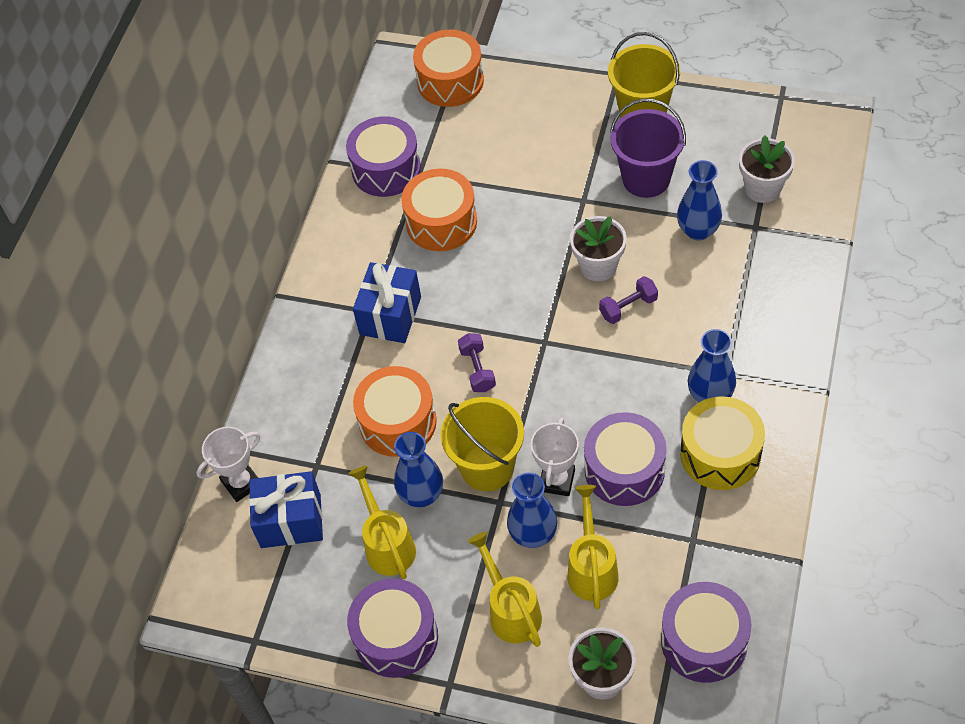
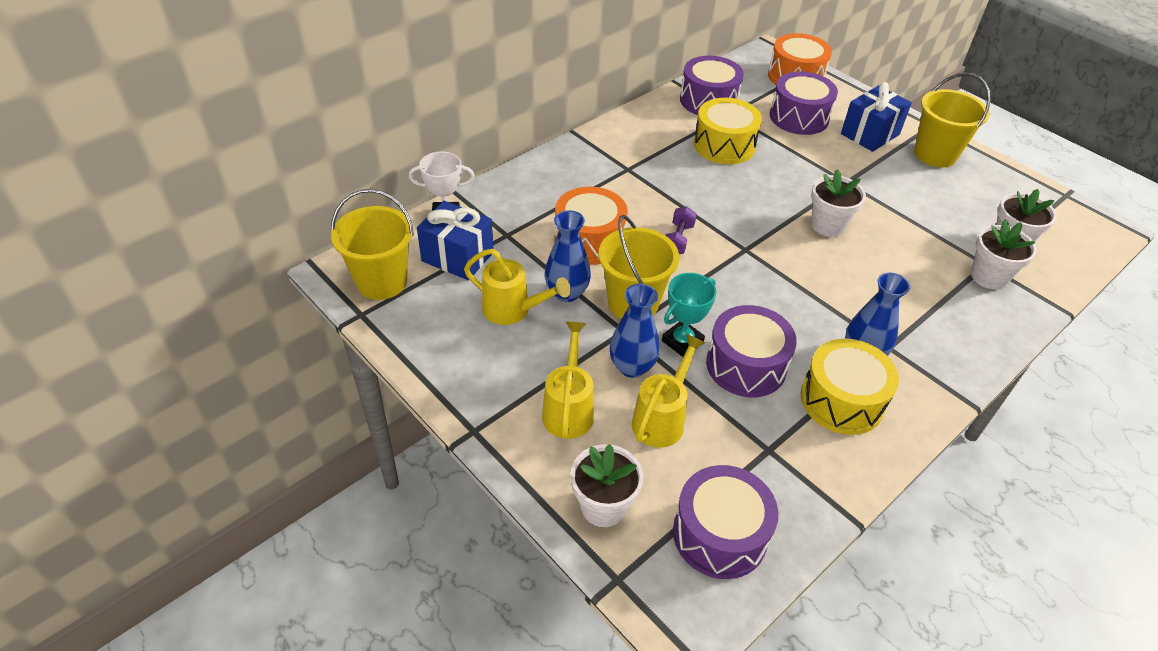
camera: 25 degrees right, 10 degrees down
(243, 595) = (381, 282): none -> yellow bucket
(387, 545) = (512, 310): yellow watering can -> yellow watering can turned 105 degrees clockwise
(390, 315) = (640, 178): blue gift -> blue gift (870, 134)
(396, 637) = (463, 373): purple drum -> purple drum (799, 117)
(441, 222) = (724, 145): orange drum -> yellow drum
(557, 480) = (682, 341): white trophy -> turquoise trophy
(628, 307) = (833, 262): purple dumbbell -> none
(646, 179) = (909, 192): purple bucket -> none
(698, 230) = (931, 243): blue vase -> none
(765, 241) = (989, 276): none -> white flower pot

